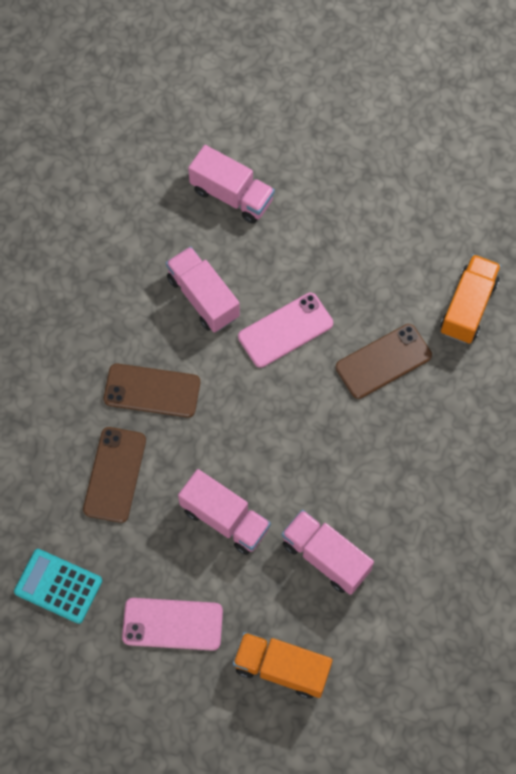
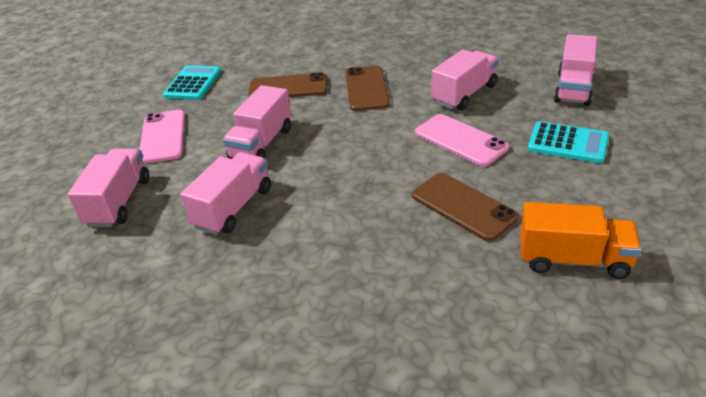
camera: 80 degrees right, 30 degrees down
(282, 668) = (119, 202): orange truck -> pink truck
(322, 243) = (568, 143): none -> turquoise calculator

